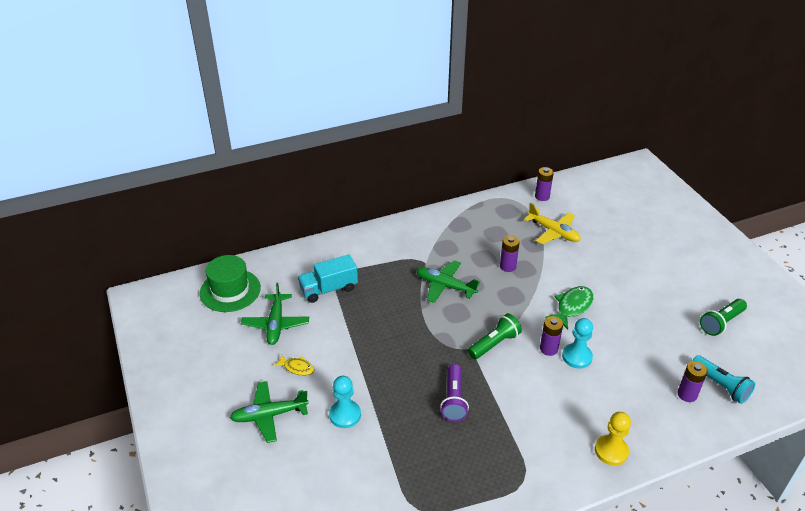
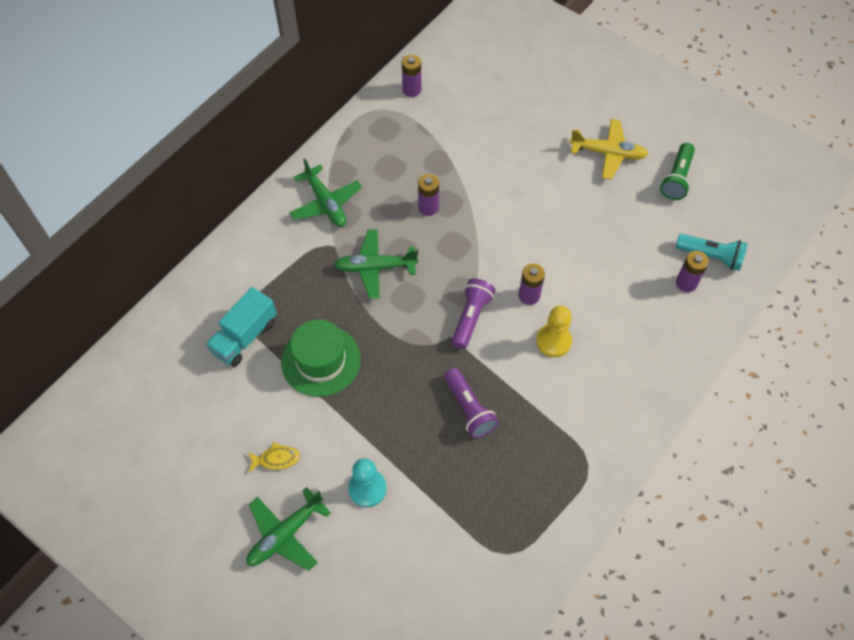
camera: 30 degrees left, 20 degrees up
(230, 290) = (125, 398): green hat -> green hat (321, 360)
(276, 324) = (213, 415): green plane -> green plane (326, 203)
(494, 344) = (471, 317): green flashlight -> purple flashlight
(553, 232) = (452, 136): yellow plane -> yellow plane (608, 153)
(572, 307) = (524, 229): green fish -> none
(577, 357) = (562, 291): turquoise pawn -> none
(611, 451) = (650, 386): yellow pawn -> yellow pawn (553, 341)

